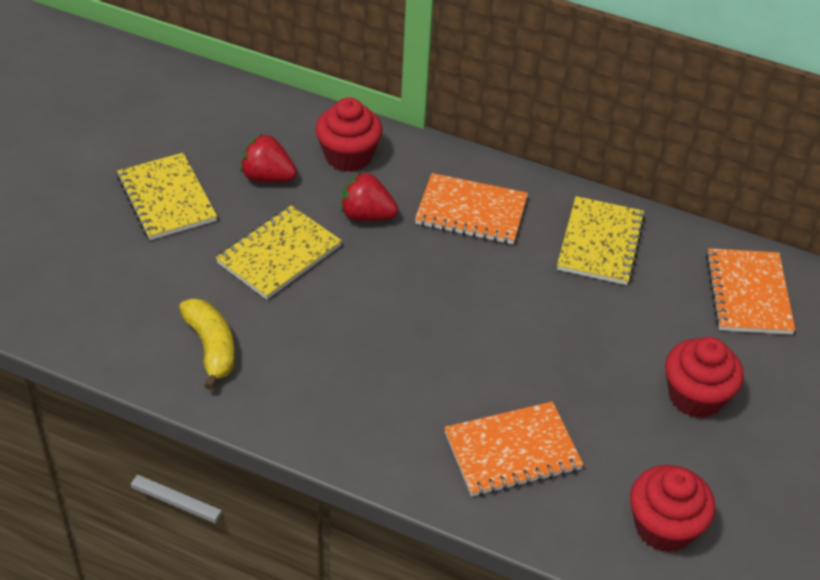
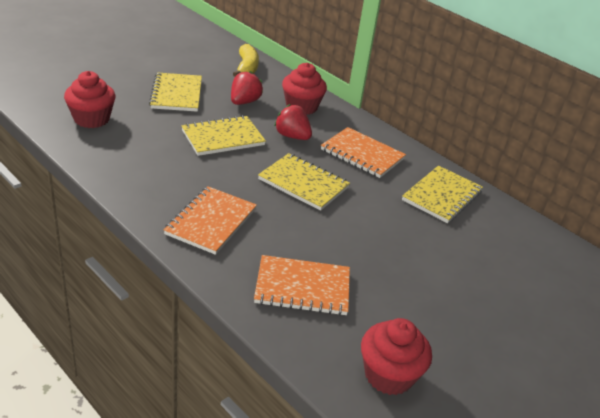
camera: 20 degrees right, 10 degrees down
(211, 348) = (144, 167): yellow banana -> yellow banana (246, 68)
(267, 177) = (244, 102): red strawberry -> red strawberry turned 75 degrees clockwise
(425, 291) = (303, 183): none -> yellow notebook
(695, 396) = (462, 303): red cupcake -> red cupcake (91, 119)
(748, 294) = (538, 257): orange notebook -> orange notebook (211, 222)

